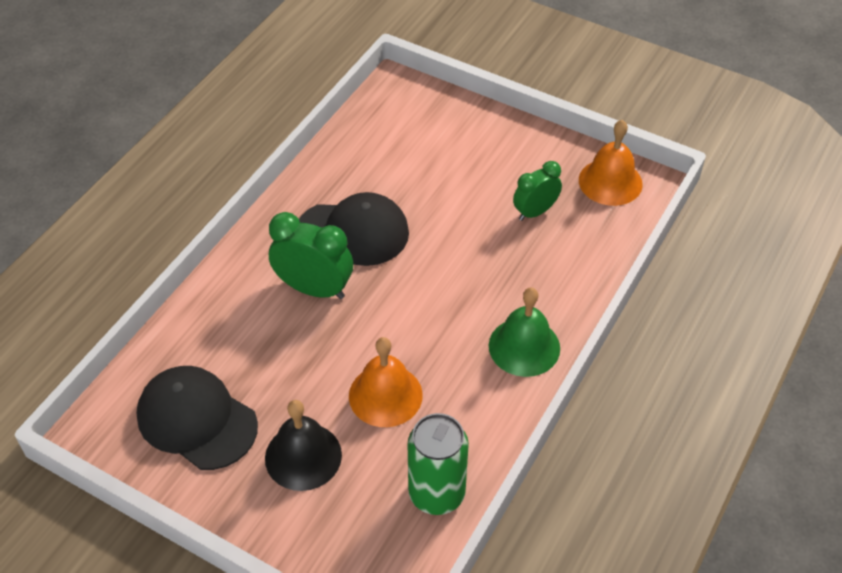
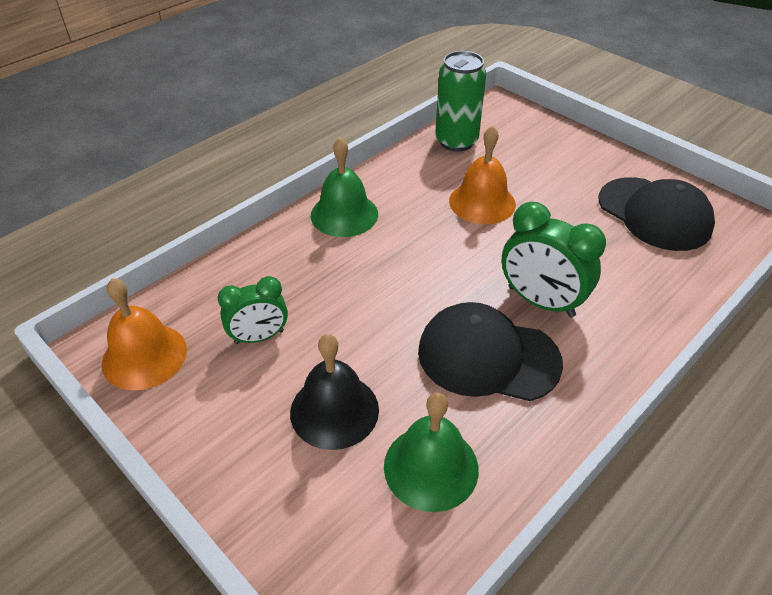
camera: 165 degrees left, 5 degrees down
(303, 456) = (558, 177): black bell -> black bell (334, 410)
(378, 156) = (431, 467): none -> green bell

